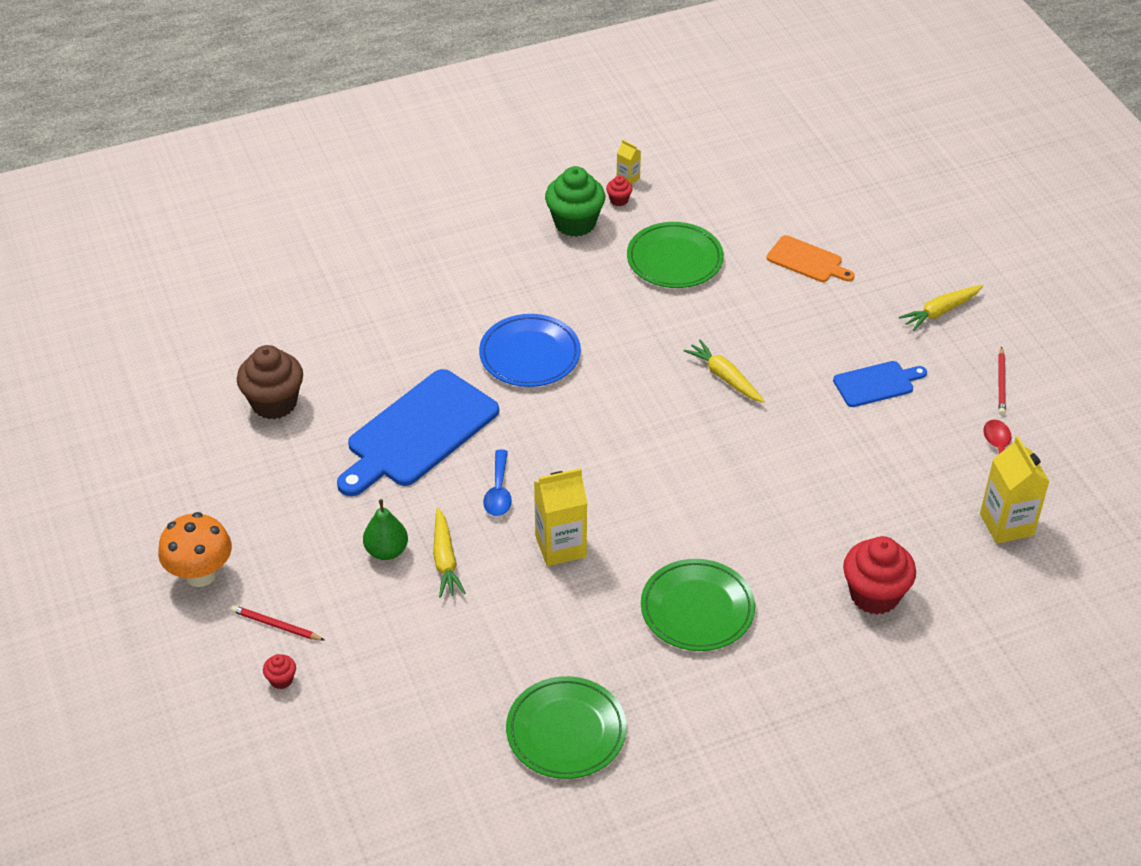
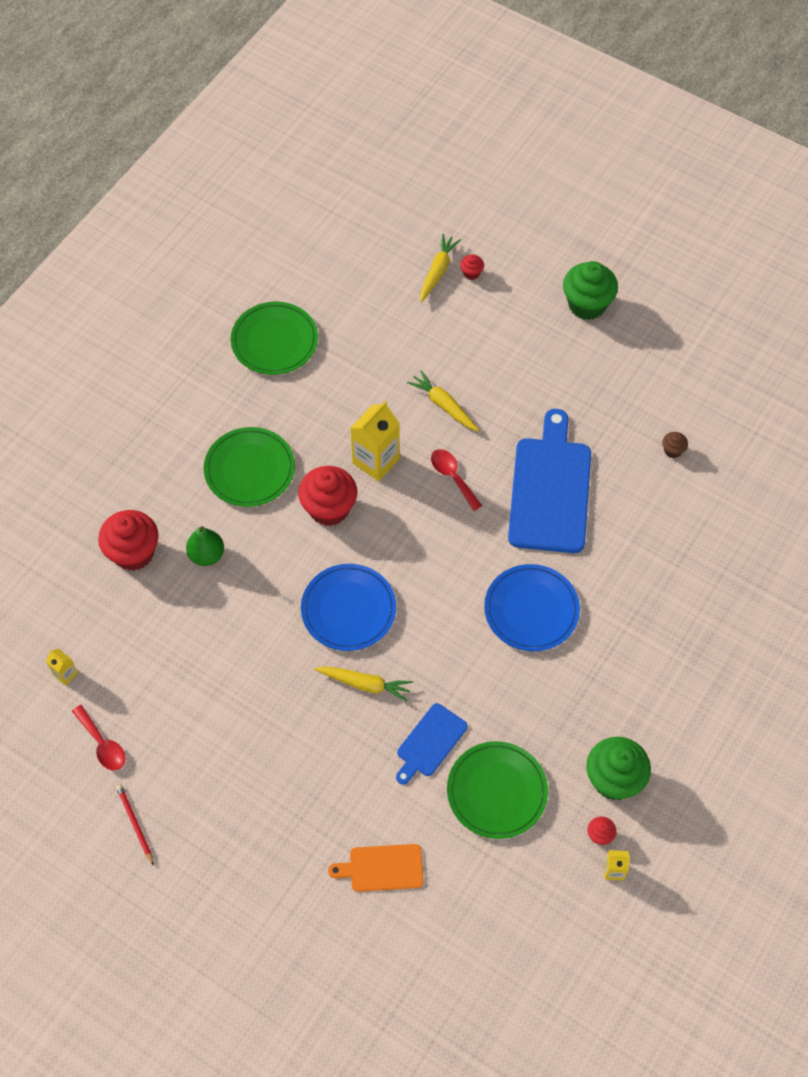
camera: 145 degrees right, 15 degrees up
(200, 574) = (587, 305): orange mushroom -> green cupcake
(274, 403) = (672, 450): brown cupcake -> brown cupcake, size x0.45
(276, 625) = (507, 302): red pencil -> none
(386, 551) = (487, 389): green pear -> green pear (206, 555)
(498, 492) = (452, 477): blue spoon -> red spoon
(644, 529) = (329, 508): none -> red cupcake
(694, 438) = (348, 609): none -> blue plate
(876, 384) = (239, 756): blue cutting board -> blue cutting board (430, 742)
(940, 311) = (229, 879): yellow carrot -> yellow carrot (437, 271)
(1006, 524) = (65, 674): yellow carton -> yellow carton, size x0.49

